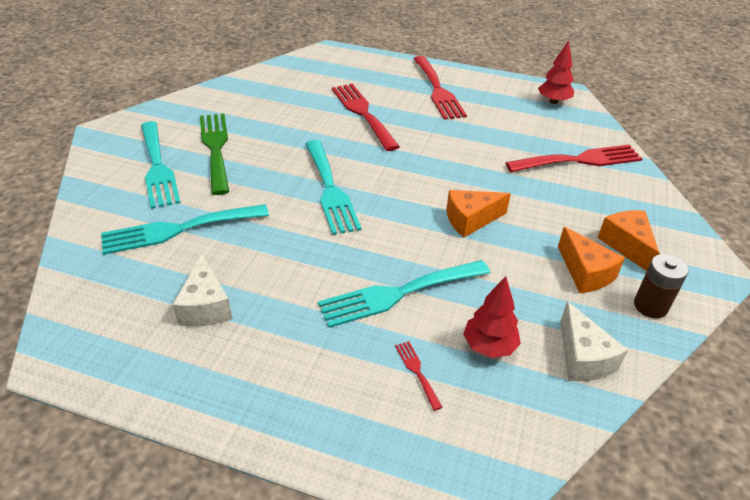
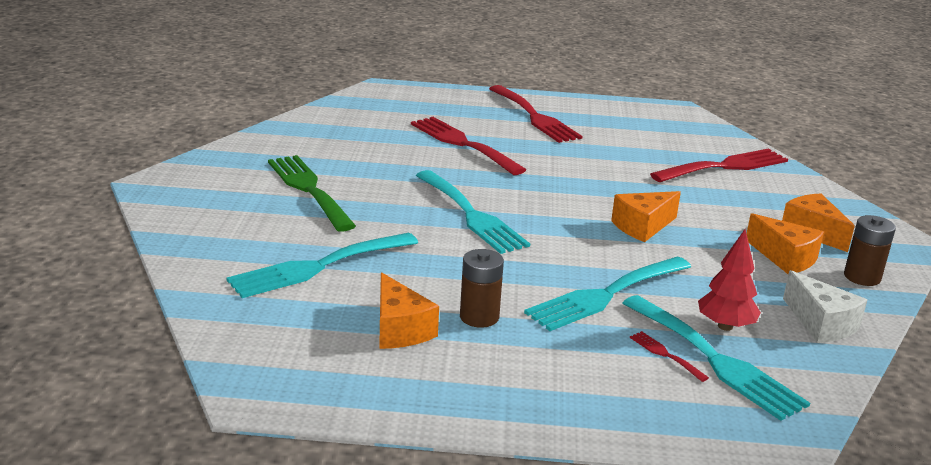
camera: 15 degrees left, 15 degrees down
(157, 167) = (249, 213): turquoise fork -> turquoise fork (715, 360)
(205, 306) = (399, 329): white cheese -> orange cheese
(277, 302) = (479, 317): none -> brown battery
(553, 101) = (667, 118): red tree -> none

